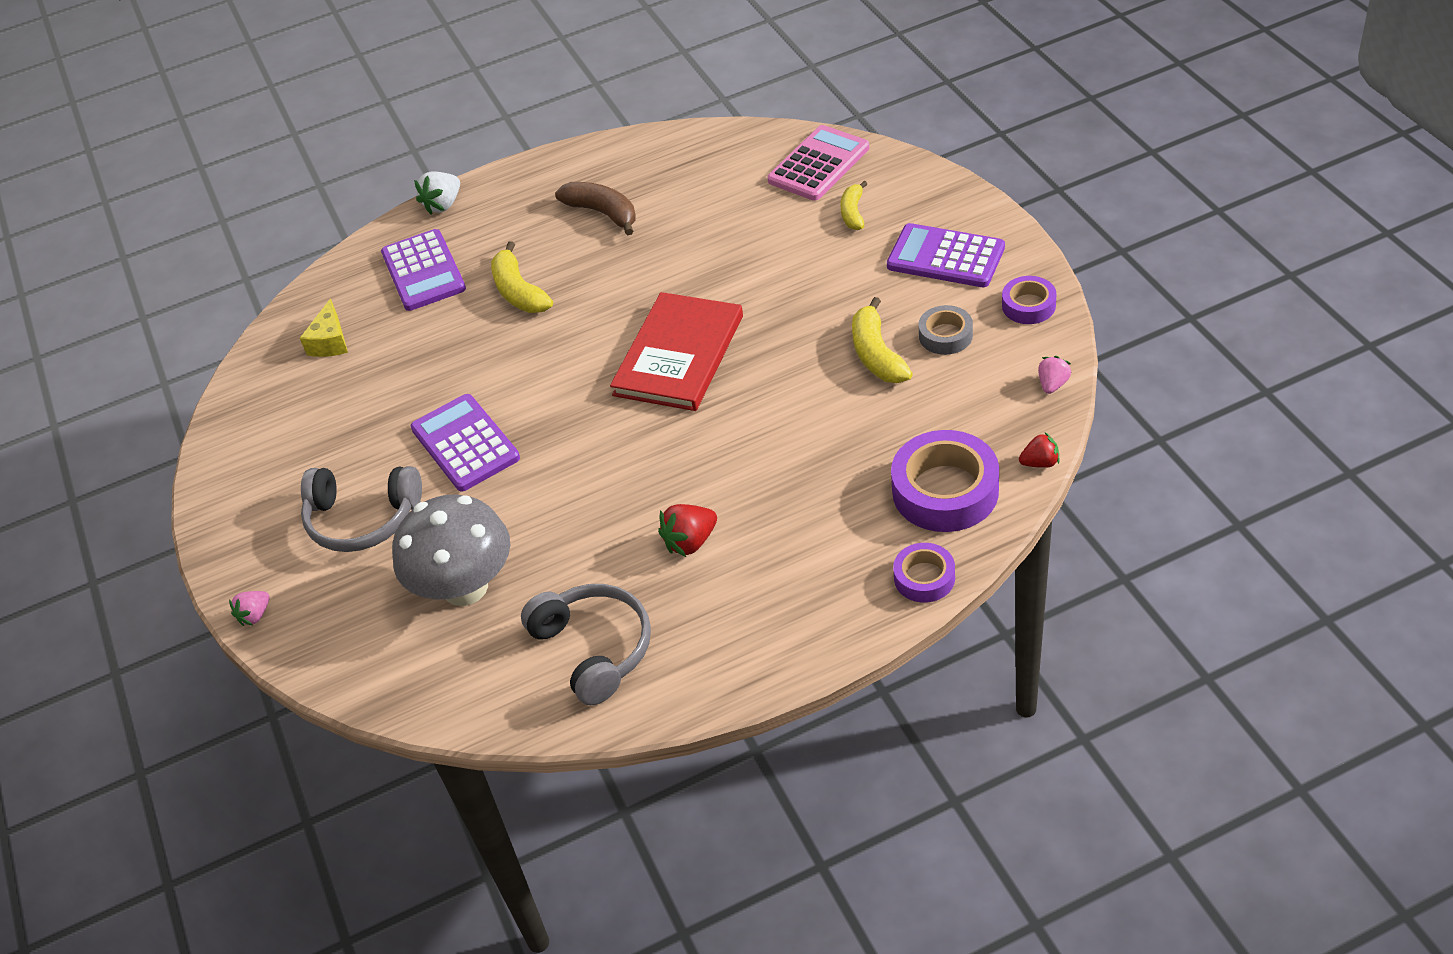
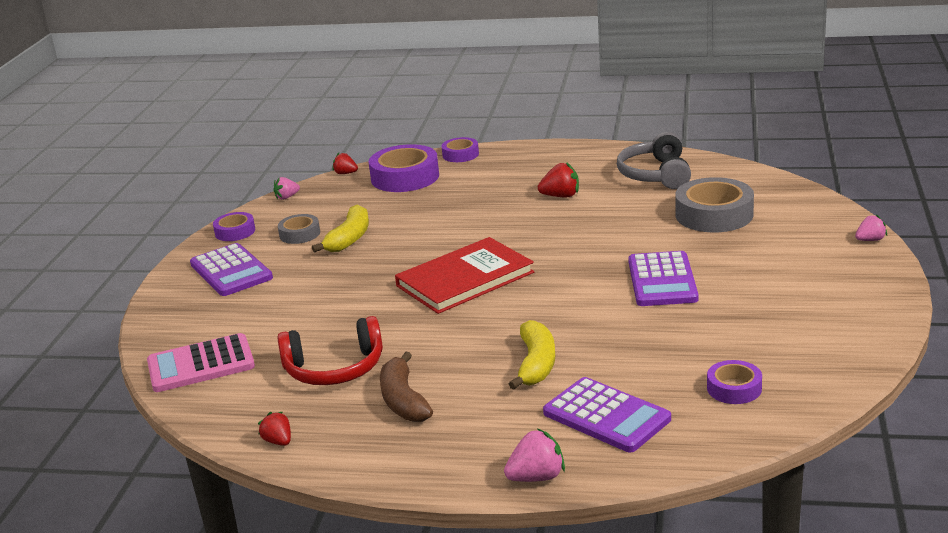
camera: 150 degrees left, 20 degrees down
(330, 342) = (734, 388): yellow cheese -> purple tape
(362, 519) = (766, 264): grey headphones -> none
(423, 271) = (606, 416): purple calculator -> purple calculator turned 120 degrees clockwise
(443, 205) = (536, 477): white strawberry -> pink strawberry
(465, 587) = (714, 215): grey mushroom -> grey tape
(665, 144) = (278, 441): none -> red strawberry
(694, 212) = (334, 369): none -> red headphones
(853, 213) = (236, 320): yellow banana -> none

